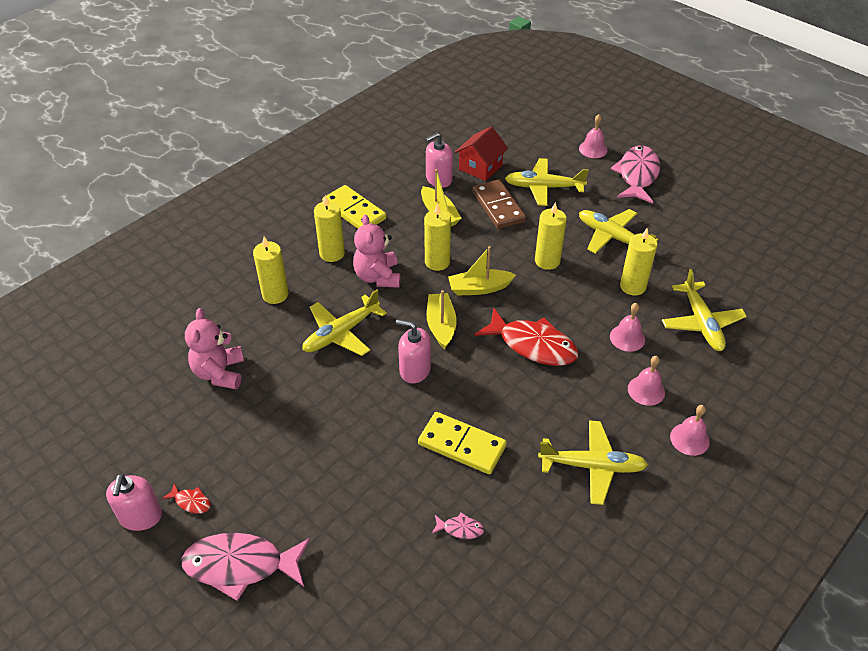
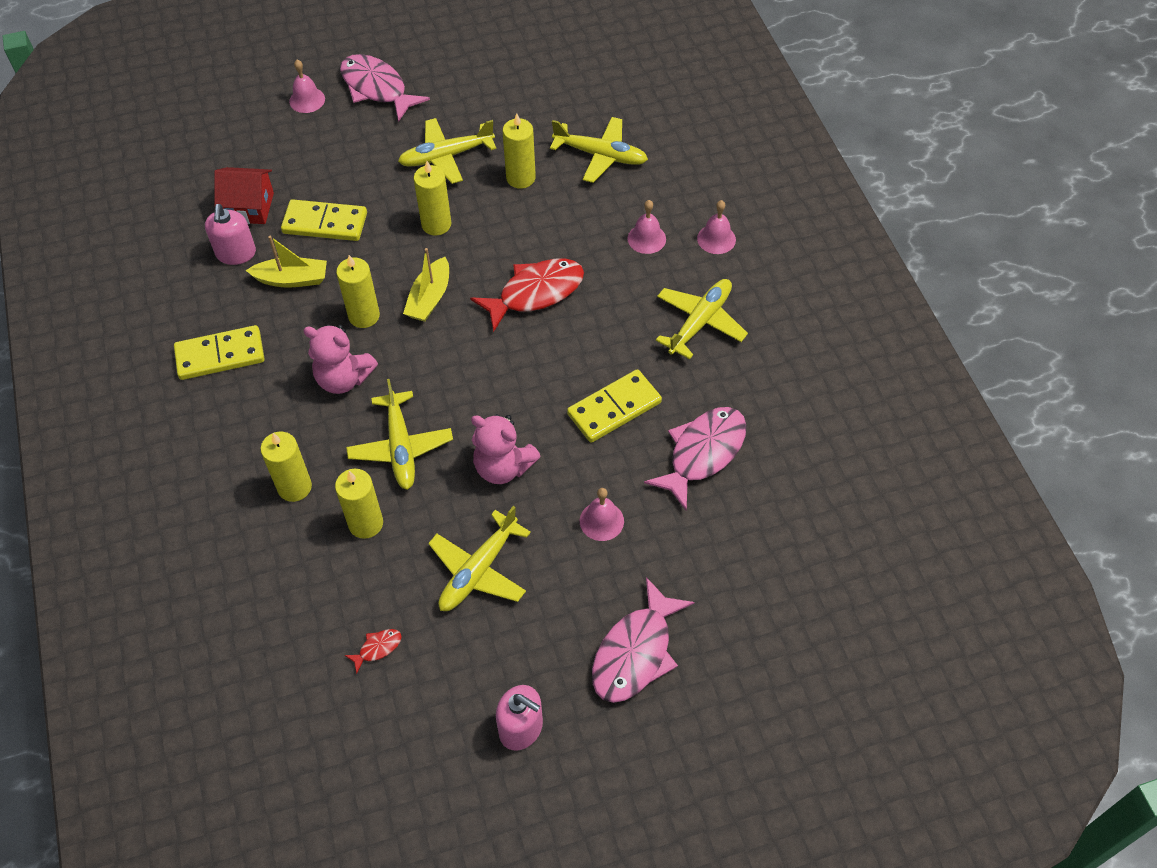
camera: 60 degrees left, 10 degrees up
(191, 502) = (532, 673): red fish -> red fish (377, 648)
(219, 373) = (374, 586): pink teddy bear -> pink teddy bear (503, 467)
(332, 253) = (272, 406): yellow candle -> yellow candle (365, 523)
(415, 370) = (497, 404): pink soap dispenser -> none
(441, 325) = (455, 355): yellow boat -> none
(460, 529) = (703, 453): pink fish -> pink fish, size x2.36
(480, 167) = (249, 207): red house -> red house turned 60 degrees counterclockwise
(498, 206) = (325, 223): brown domino -> yellow domino
(544, 187) = (329, 171): yellow plane -> yellow plane (479, 570)
(627, 338) = (579, 218): pink bell -> pink bell (601, 521)

